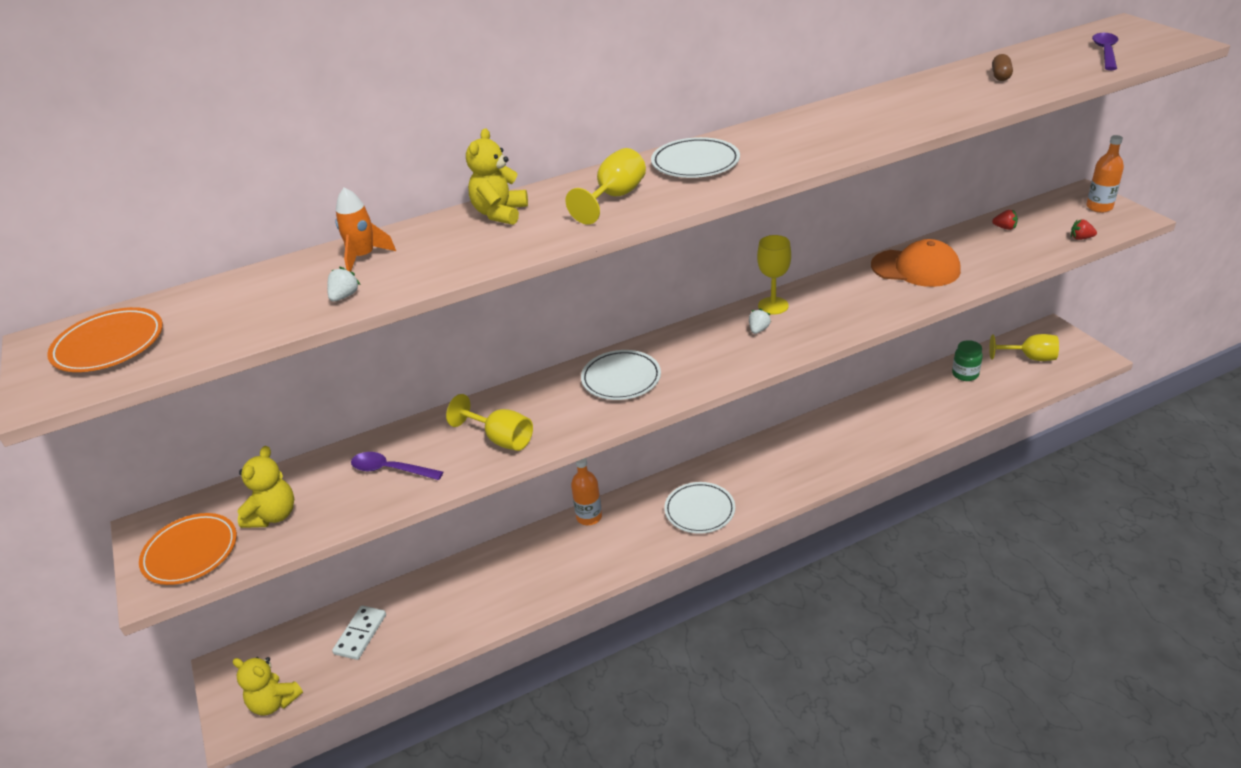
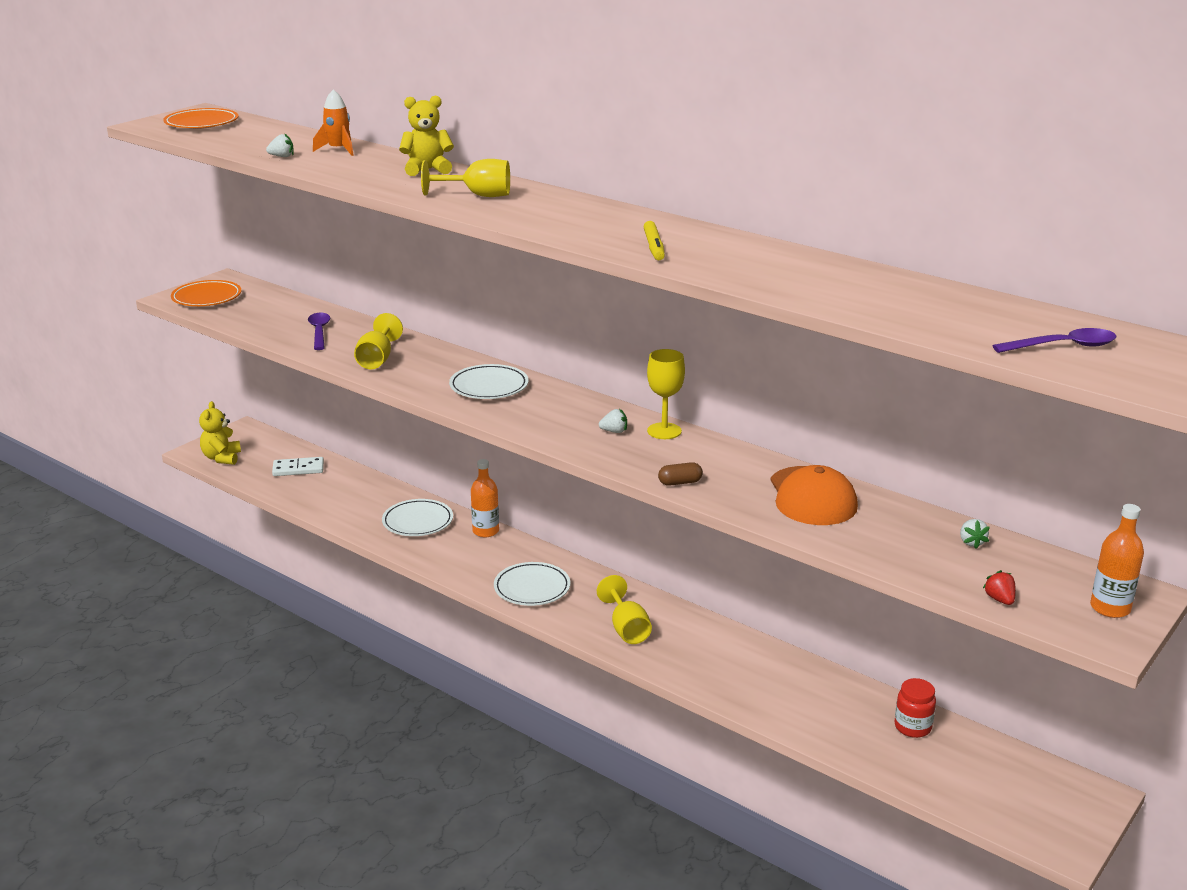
camera: 60 degrees right, 10 degrees down
(273, 515) = (252, 310): yellow teddy bear -> none
(695, 163) = (565, 209): white plate -> white plate (418, 521)
(828, 141) = (654, 247): none -> yellow marker
(965, 374) = (912, 727): green jar -> red jar
(1000, 76) = (912, 300): brown capsule -> brown capsule (680, 482)
(1004, 228) = (971, 542): red strawberry -> white strawberry
(1030, 358) = (1003, 780): yellow goblet -> yellow goblet (627, 629)

